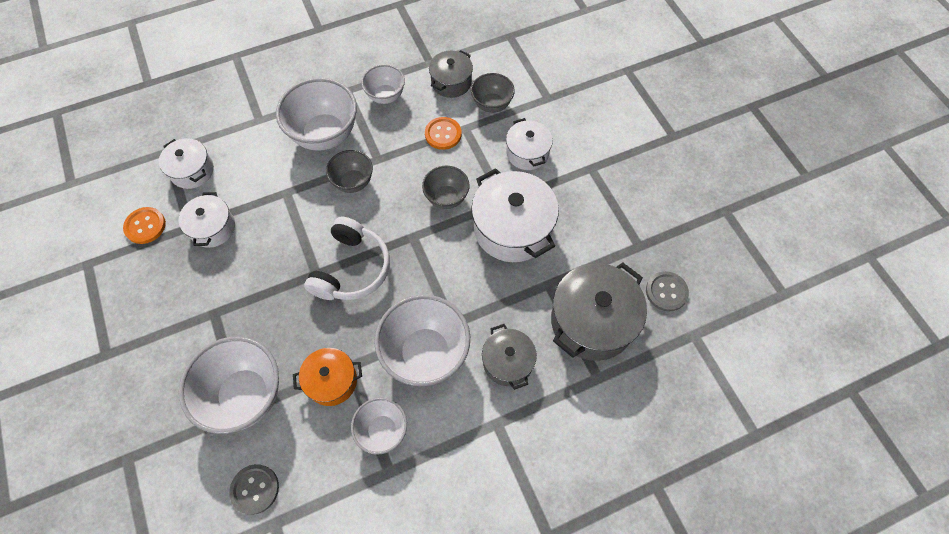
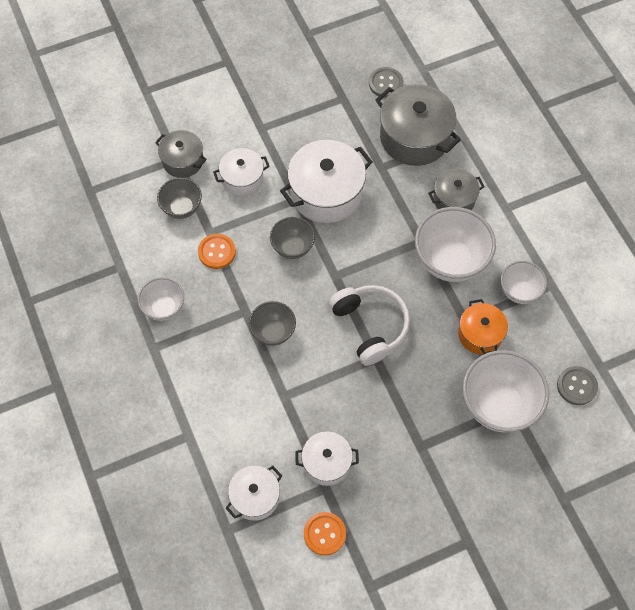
camera: 90 degrees left, 0 degrees up
(325, 135) = (212, 364): white bowl -> none
(351, 269) = (370, 326): white headphones -> white headphones turned 45 degrees clockwise
(451, 82) = (149, 245): grey pot -> grey pot (183, 161)

